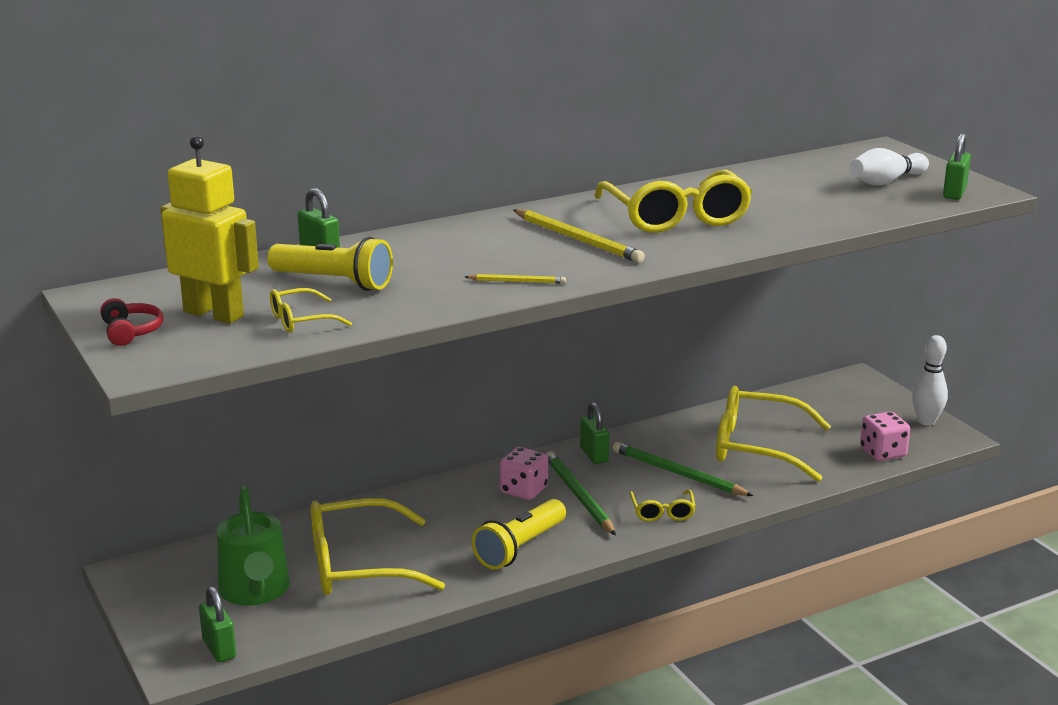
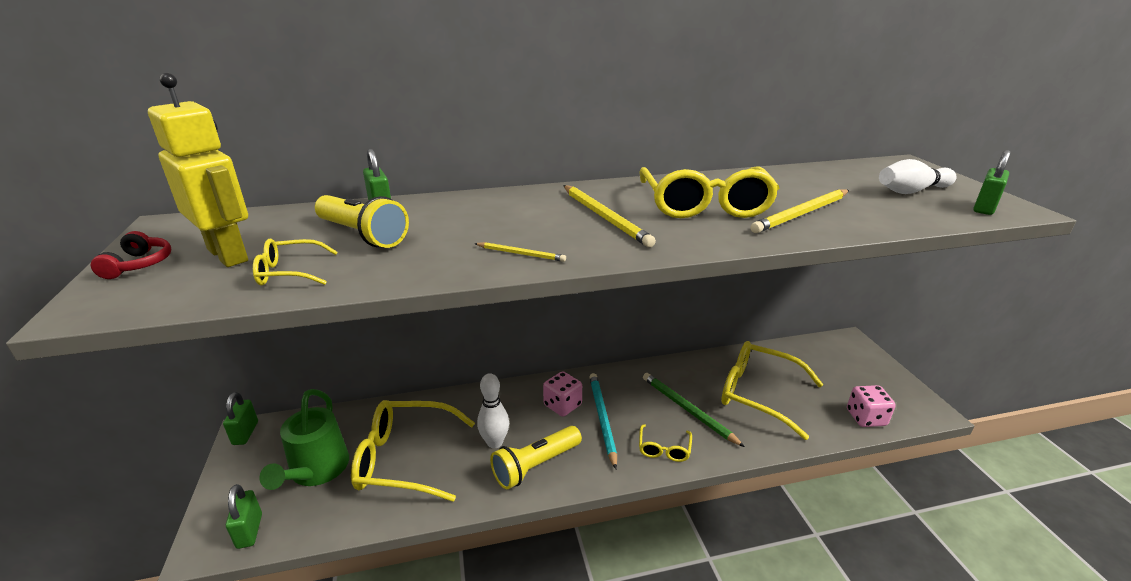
camera: 15 degrees right, 5 degrees up
(578, 496) = (602, 418): green pencil -> turquoise pencil
(594, 455) = (627, 380): green padlock -> green padlock (245, 433)
(777, 216) = (801, 214): none -> yellow pencil
(926, 421) = (906, 391): white bowling pin -> white bowling pin (495, 442)

